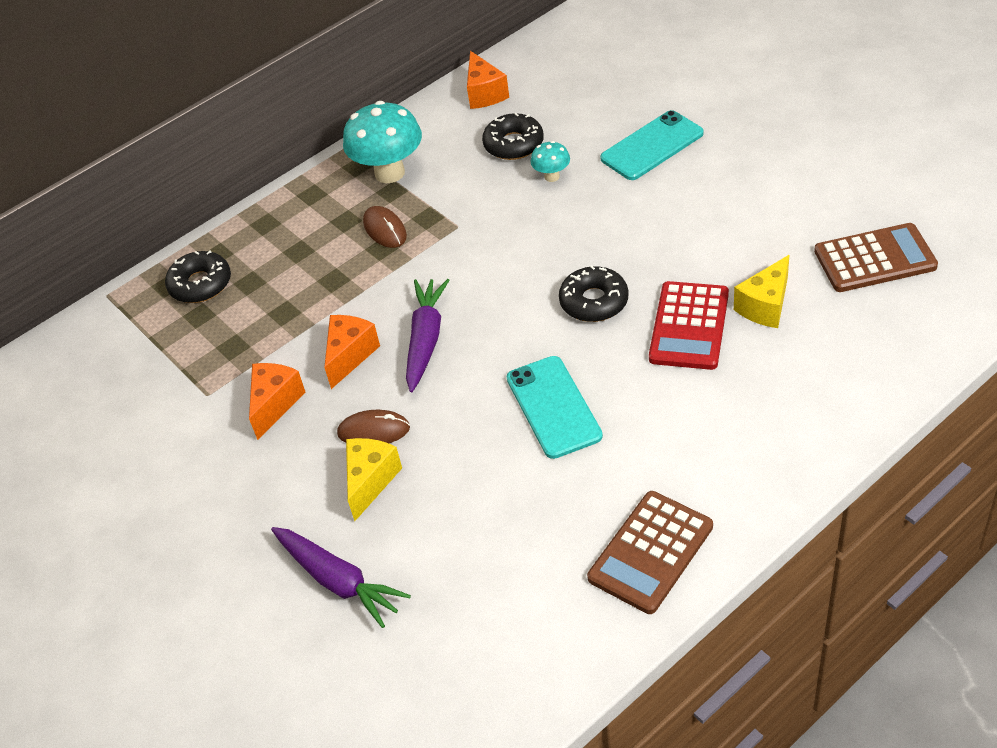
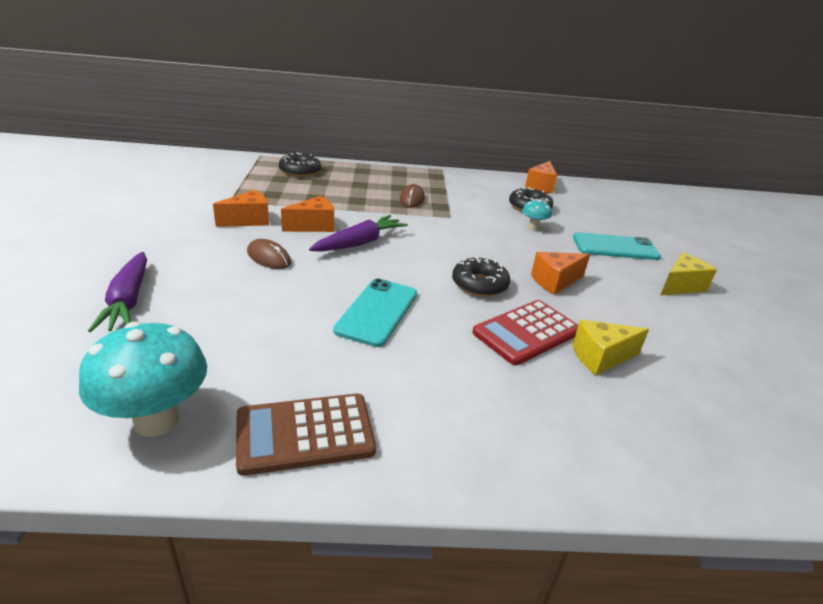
camera: 30 degrees right, 15 degrees down
(370, 481) = (227, 274): yellow cheese -> yellow cheese (680, 286)
(389, 173) = (447, 185): turquoise mushroom -> turquoise mushroom (156, 420)
(649, 243) = (555, 282): none -> orange cheese
(874, 259) = (732, 388): brown calculator -> none

